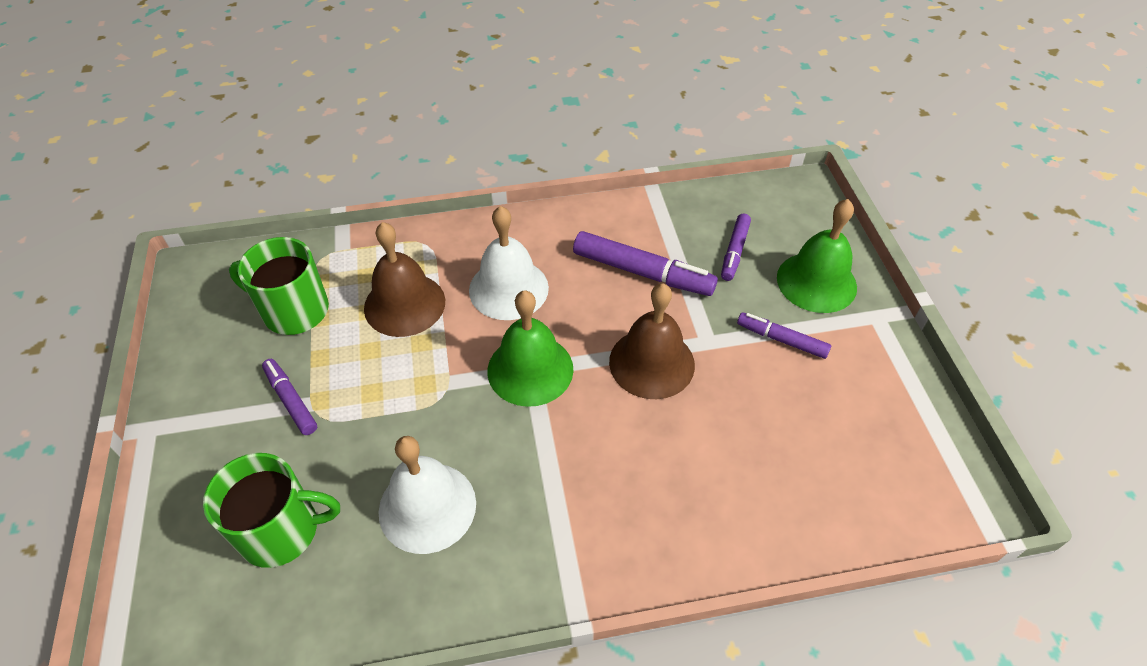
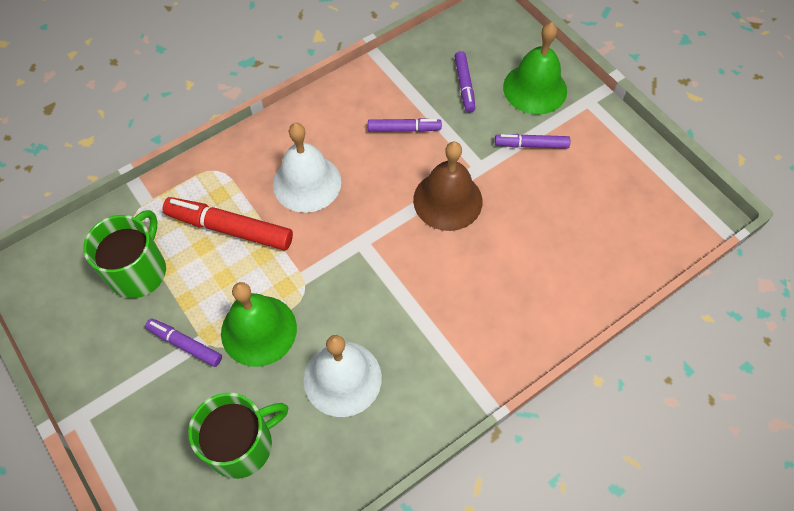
camera: 25 degrees left, 10 degrees up
(293, 310) = (139, 270): green mug -> green mug turned 120 degrees clockwise
(404, 304) = (230, 229): brown bell -> red marker
(530, 369) = (360, 242): green bell -> green bell (259, 330)
(642, 272) = (404, 129): purple marker -> purple marker, size x0.60

